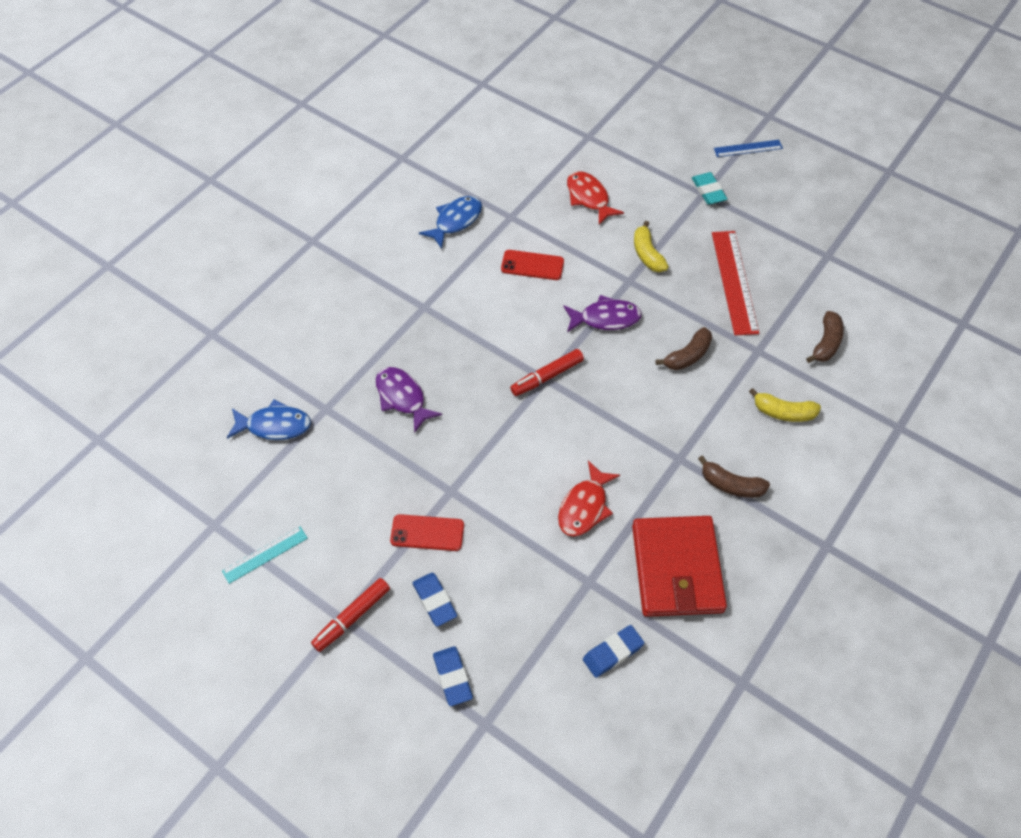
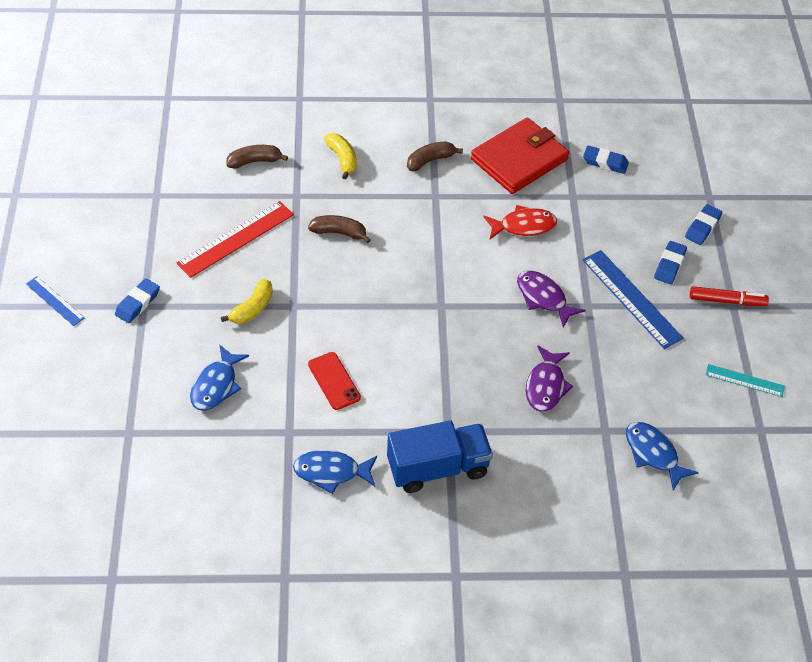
camera: 130 degrees left, 5 degrees down
(400, 281) = (438, 468): none -> blue truck
(427, 533) = (631, 299): red phone -> blue ruler
(547, 376) = (438, 306): red marker -> none
(589, 198) = (216, 385): red fish -> blue fish
(605, 318) = (347, 300): purple fish -> purple fish (543, 298)
(708, 191) = (137, 303): turquoise eraser -> blue eraser
(731, 485) = (430, 160): brown banana -> brown banana turned 105 degrees counterclockwise

